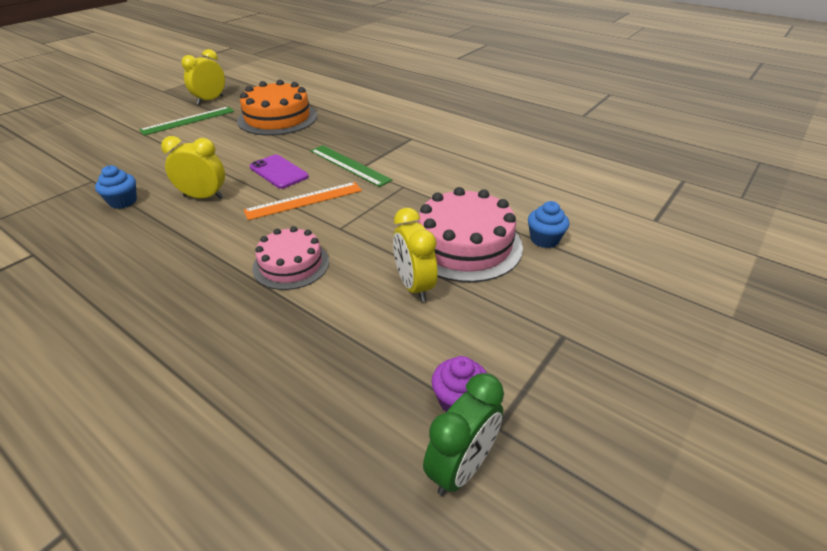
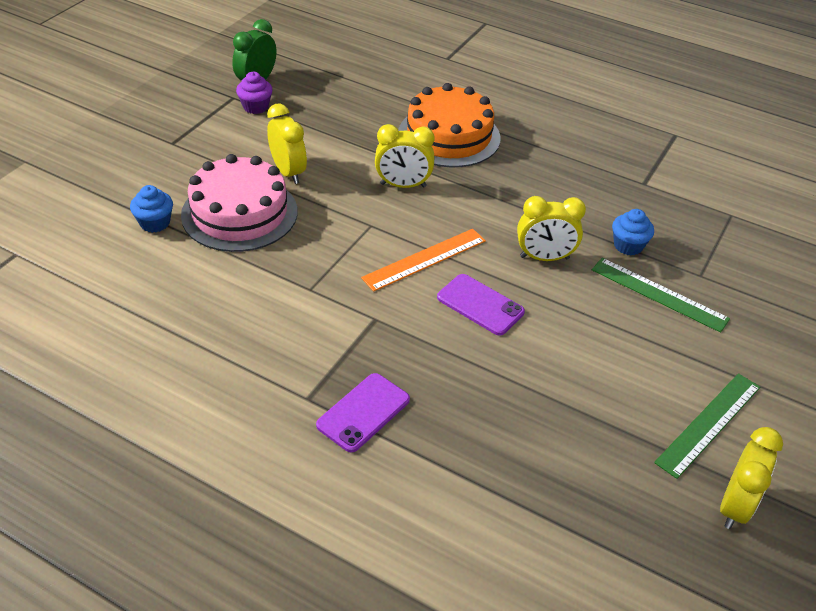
camera: 170 degrees right, 5 degrees up
(277, 118) = (559, 445): orange cake -> orange cake (449, 136)
(291, 264) = (403, 185): pink cake -> yellow clock
(349, 165) = (390, 324): green ruler -> green ruler (659, 294)
(379, 132) = (363, 412): none -> purple phone

